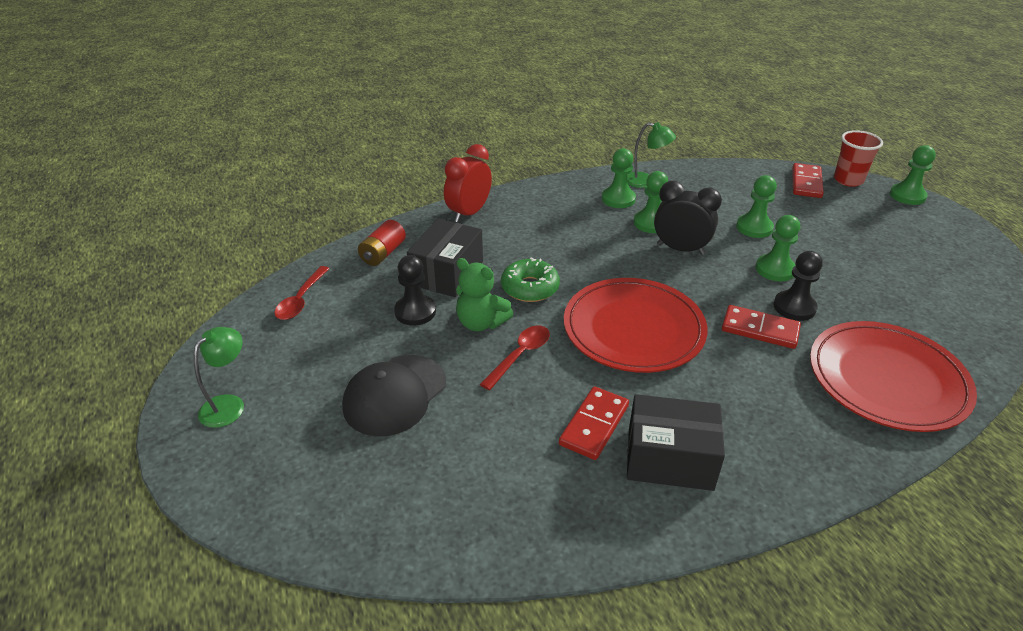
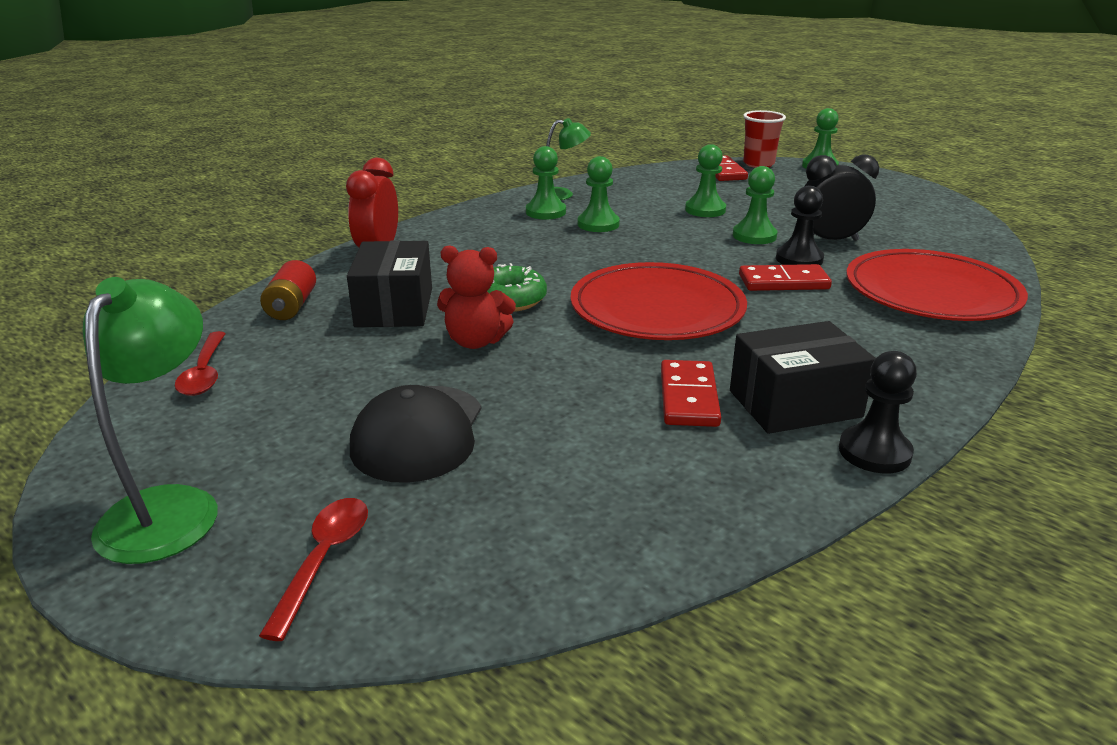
camera: 25 degrees left, 10 degrees down
(229, 404) = (170, 507): green lamp -> green lamp, size x1.62
(415, 312) = (381, 350): black pawn -> black pawn (874, 452)
(481, 323) = (476, 341): green teddy bear -> red teddy bear
(520, 356) = (549, 359): red spoon -> red spoon (323, 560)
(680, 249) = (647, 238): black clock -> black clock (830, 240)

